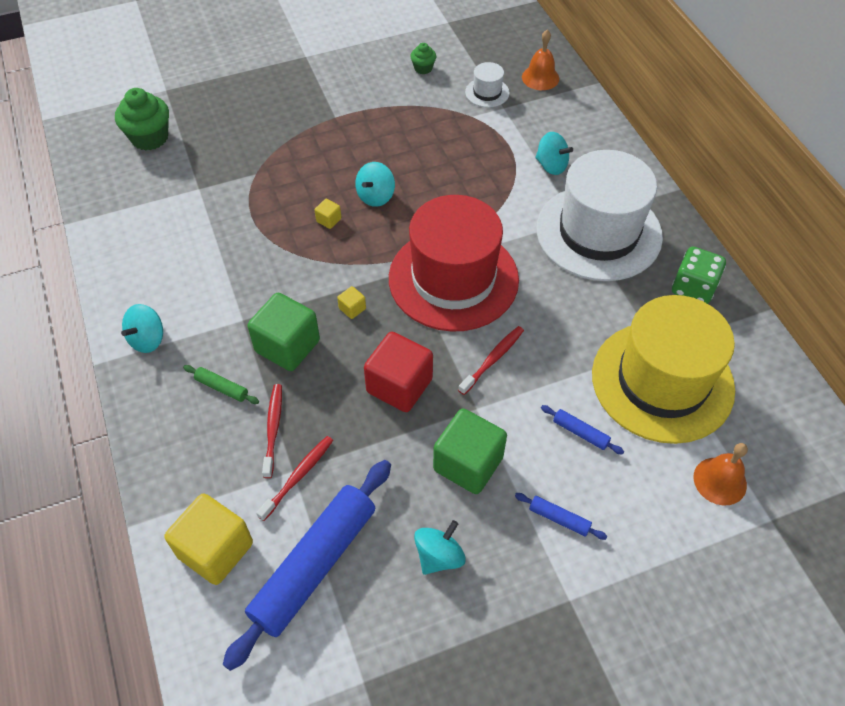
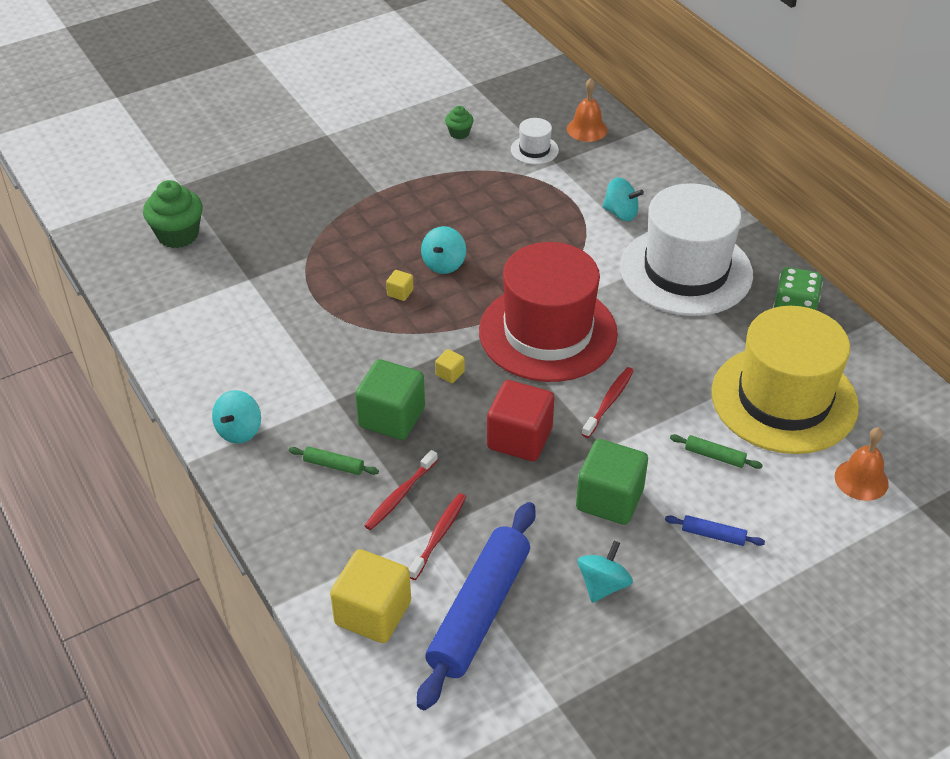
camera: 10 degrees left, 10 degrees down
(273, 428) = (400, 495): red toothbrush -> red toothbrush turned 135 degrees counterclockwise
(580, 433) = (714, 456): blue rolling pin -> green rolling pin

